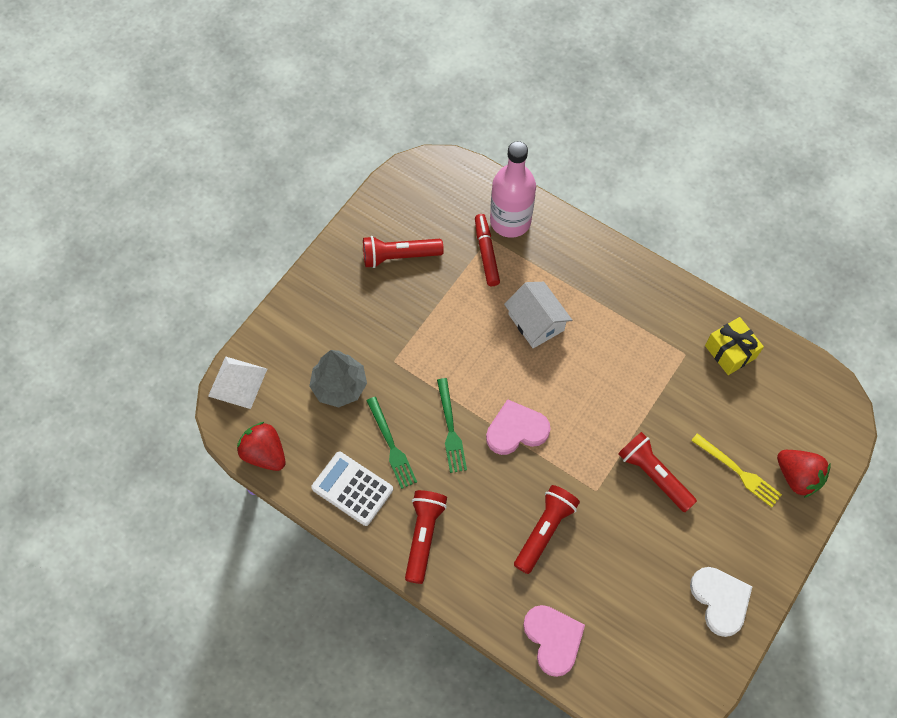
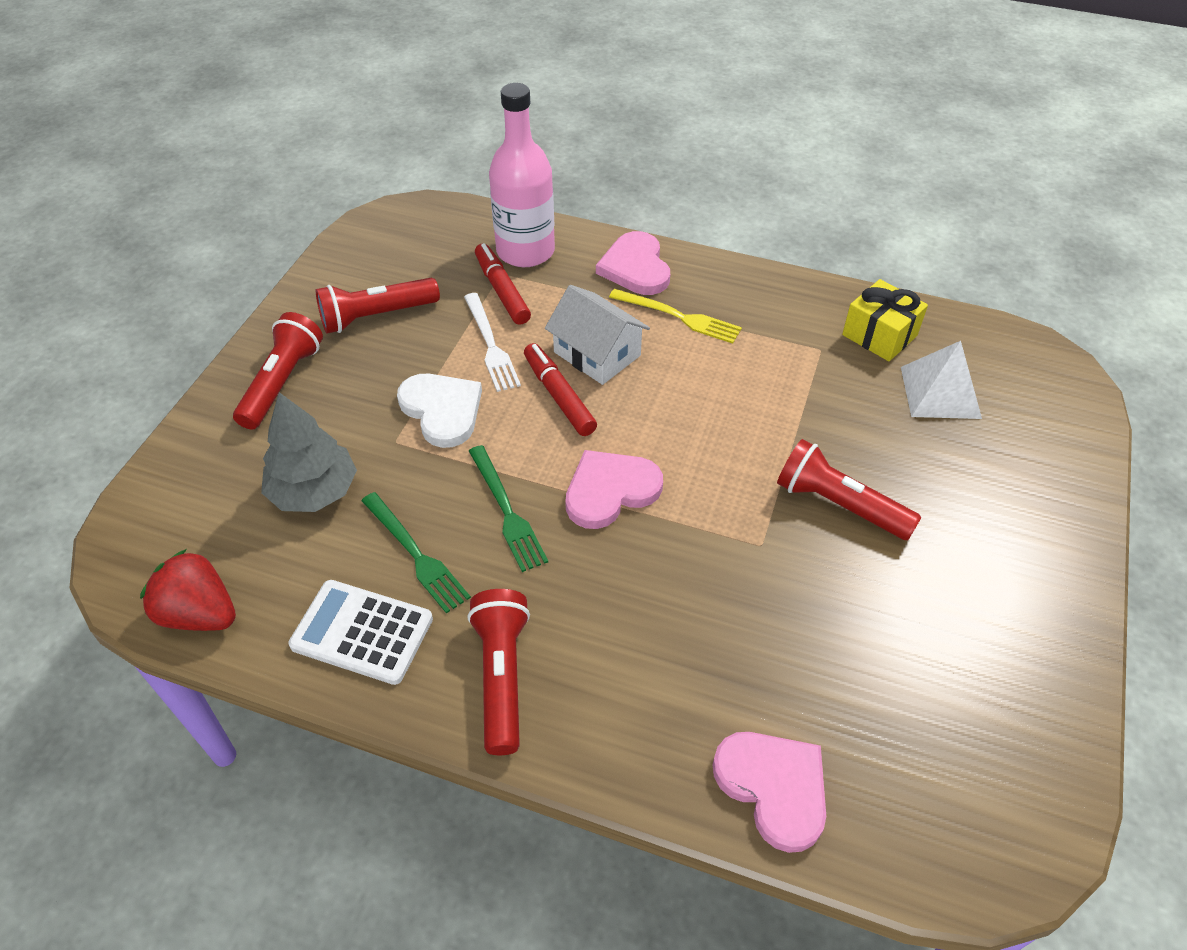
camera: 15 degrees left, 15 degrees down
(238, 382) = (141, 521): white pyramid -> white pyramid (940, 392)
(468, 298) = (490, 345): none -> white fork
(502, 350) = (559, 396): none -> red marker
(544, 530) = (700, 620): red flashlight -> red flashlight (282, 383)
(582, 253) = (635, 267): none -> pink heart
(720, 600) = (1017, 655): white heart -> white heart (442, 410)
(738, 471) = (958, 473): yellow fork -> yellow fork (678, 317)
(797, 477) = (1044, 461): red strawberry -> none

